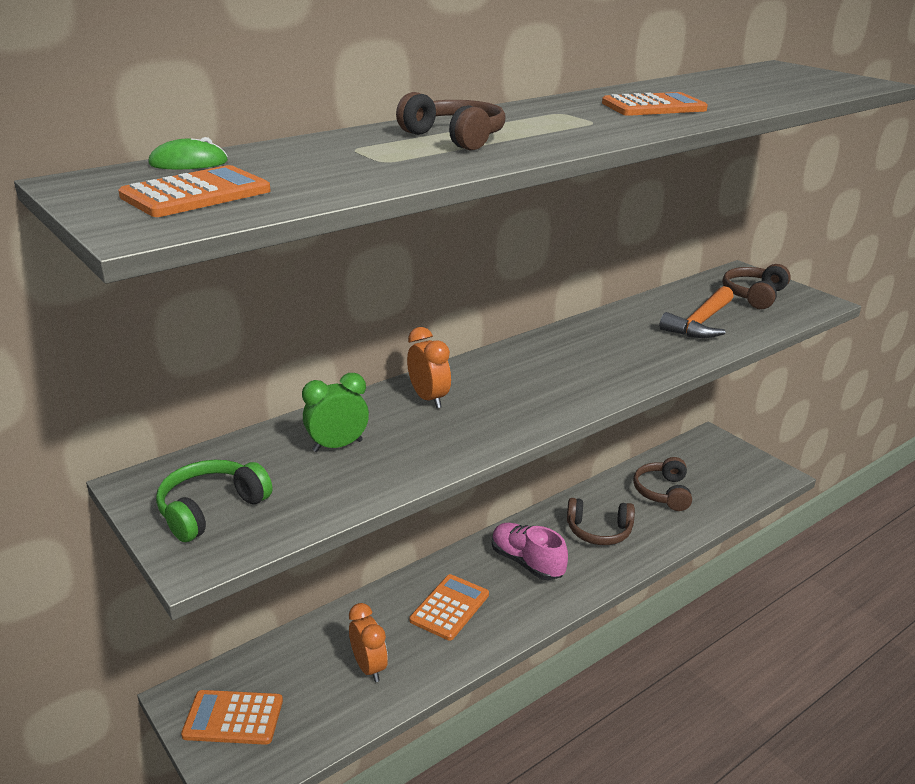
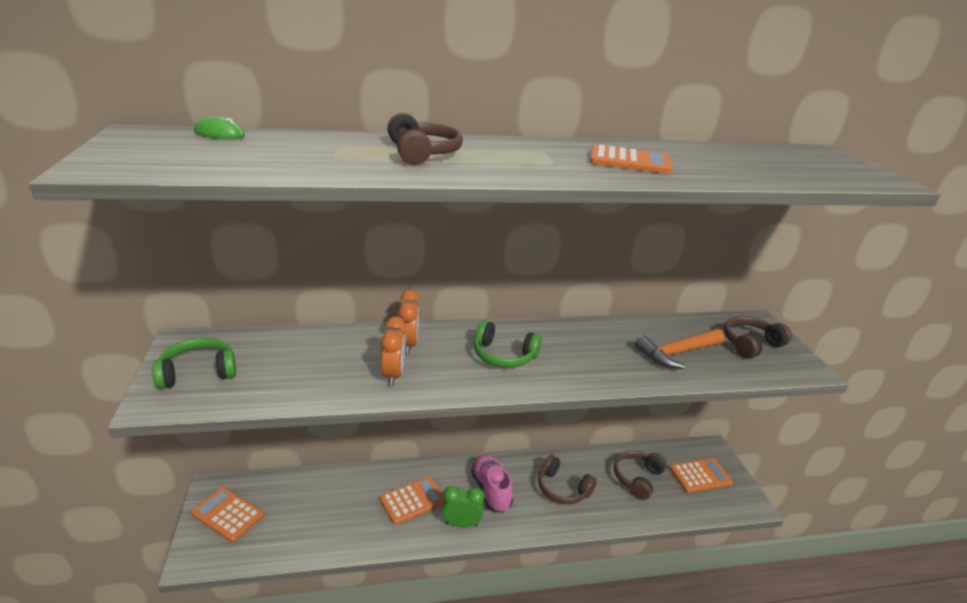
camera: 25 degrees right, 0 degrees up
(196, 194) = (175, 154): orange calculator -> orange calculator (700, 476)
(337, 446) = (315, 357): green clock -> green clock (461, 524)
(369, 667) = (329, 519): orange clock -> orange clock (393, 375)
(542, 377) = (503, 355): none -> green headphones

